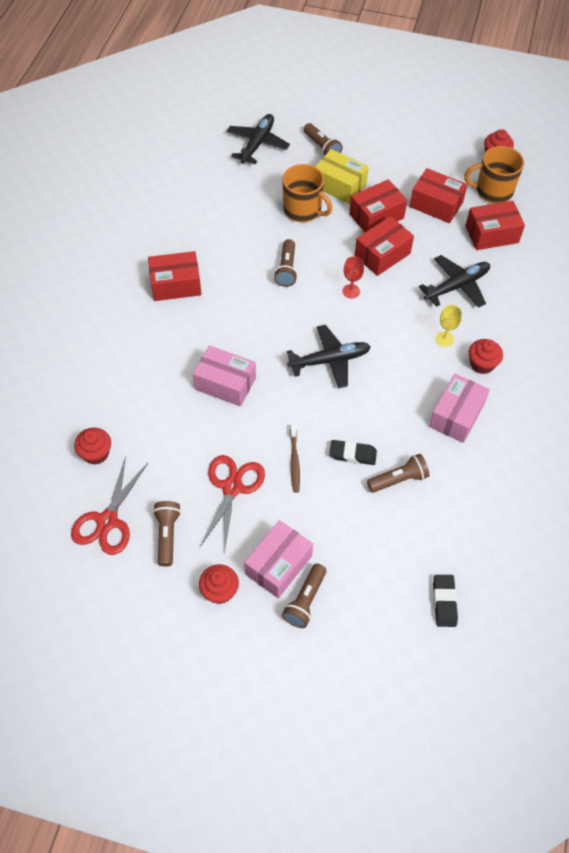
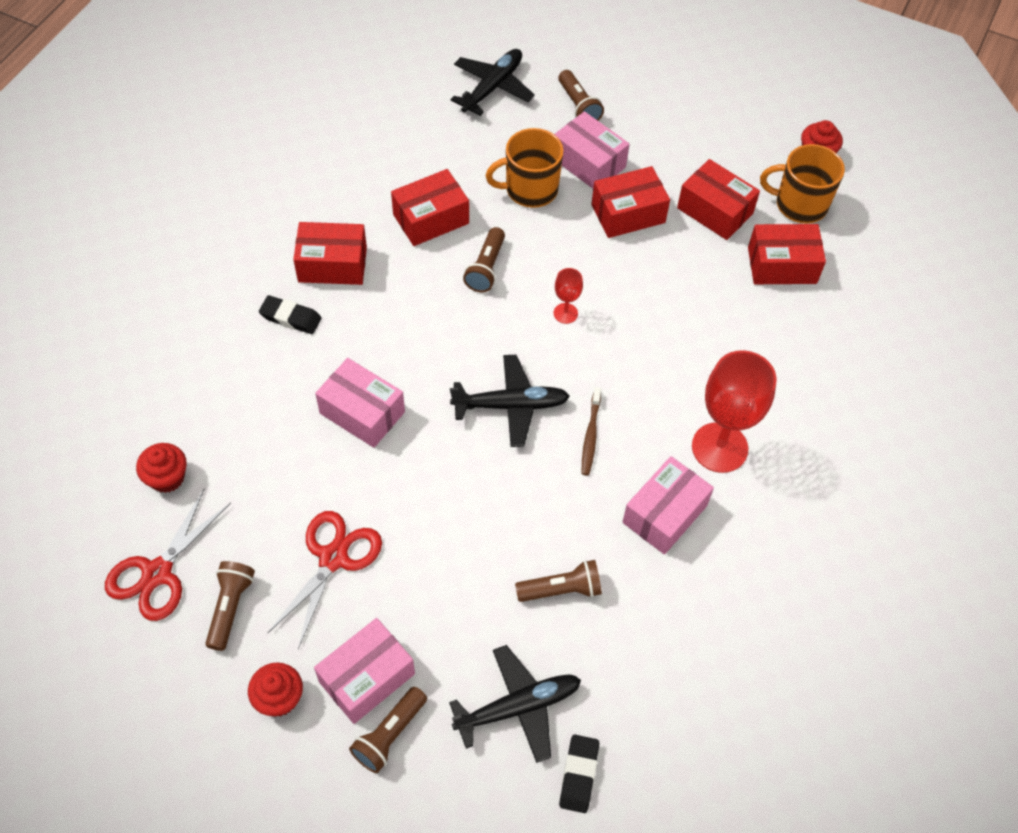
camera: 10 degrees right, 0 degrees up
(294, 461) = (426, 537): brown toothbrush -> brown toothbrush (590, 435)
(303, 210) = (530, 189): orange mug -> orange mug turned 120 degrees clockwise
(339, 185) = (588, 163): yellow box -> pink box
(352, 454) = (507, 542): black eraser -> black eraser (290, 318)
(382, 254) = (622, 269): red box -> red box (431, 219)
(444, 339) = (677, 403): yellow goblet -> none
(456, 286) = (713, 331): black plane -> black plane (518, 707)
(482, 364) = (719, 447): red cupcake -> red goblet

